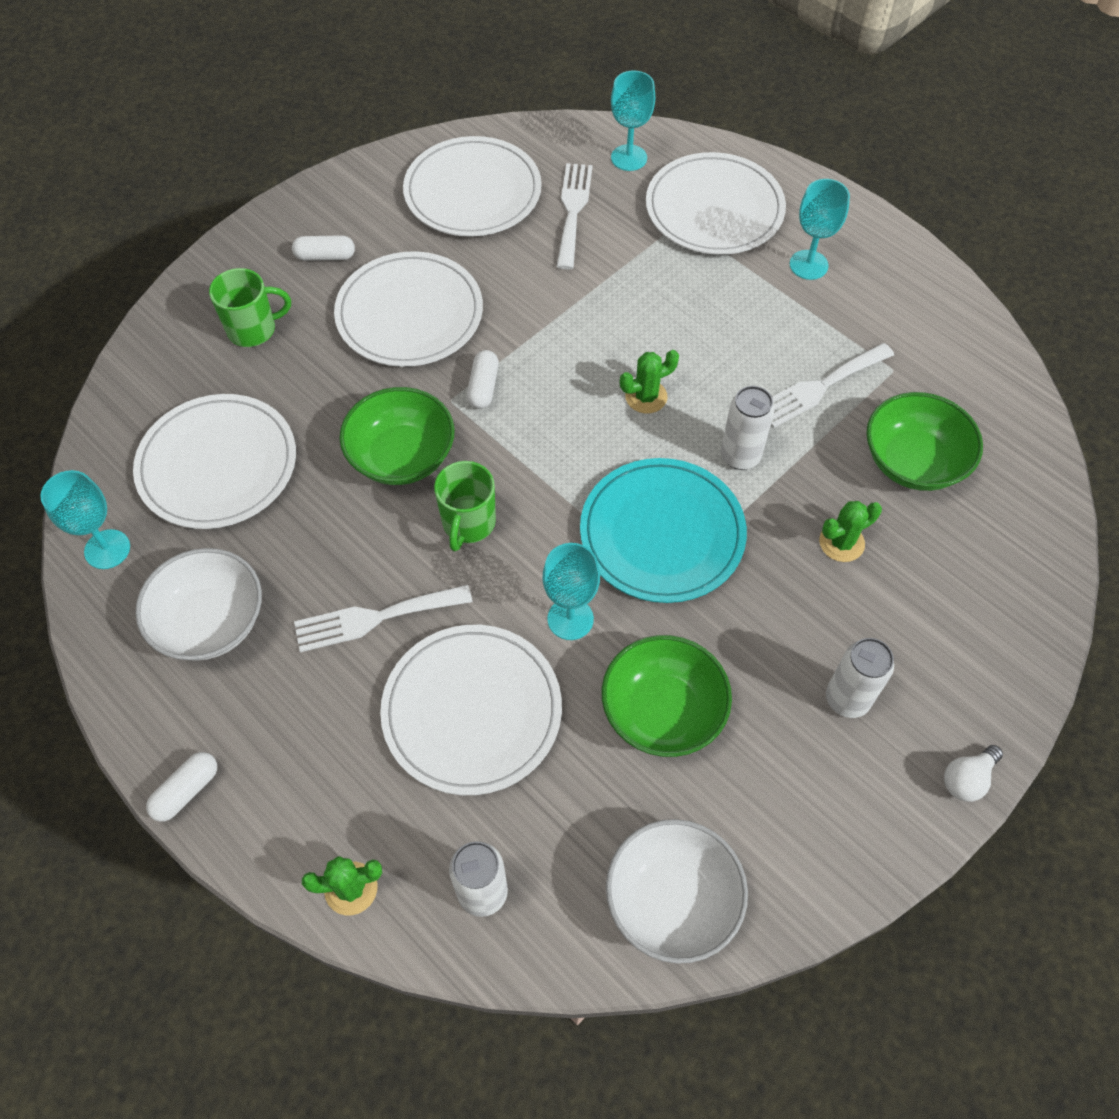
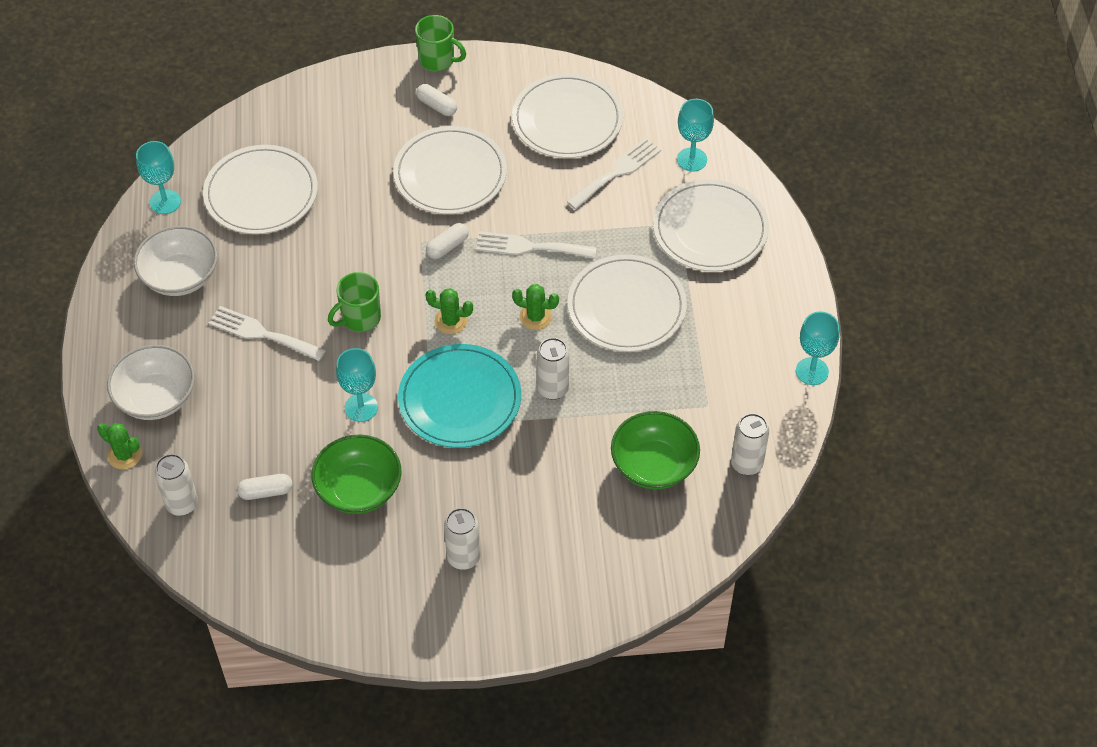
camera: 40 degrees right, 5 degrees down
(186, 791) = (93, 352): white capsule -> white capsule (266, 492)
(253, 329) = (353, 125): green mug -> green mug (437, 60)
(402, 456) = (362, 256): green bowl -> none
(472, 711) = (263, 416): white plate -> white plate (626, 306)
(672, 900) = (267, 578): white bowl -> white bowl (156, 397)
(808, 265) = (730, 305): turquoise goblet -> turquoise goblet (812, 371)
(820, 387) = (648, 383): white fork -> white fork (530, 247)
(841, 542) = (556, 478): green cactus -> green cactus (450, 321)
(967, 779) = (482, 644): white light bulb -> none
(988, 399) = (746, 464): none -> white can

